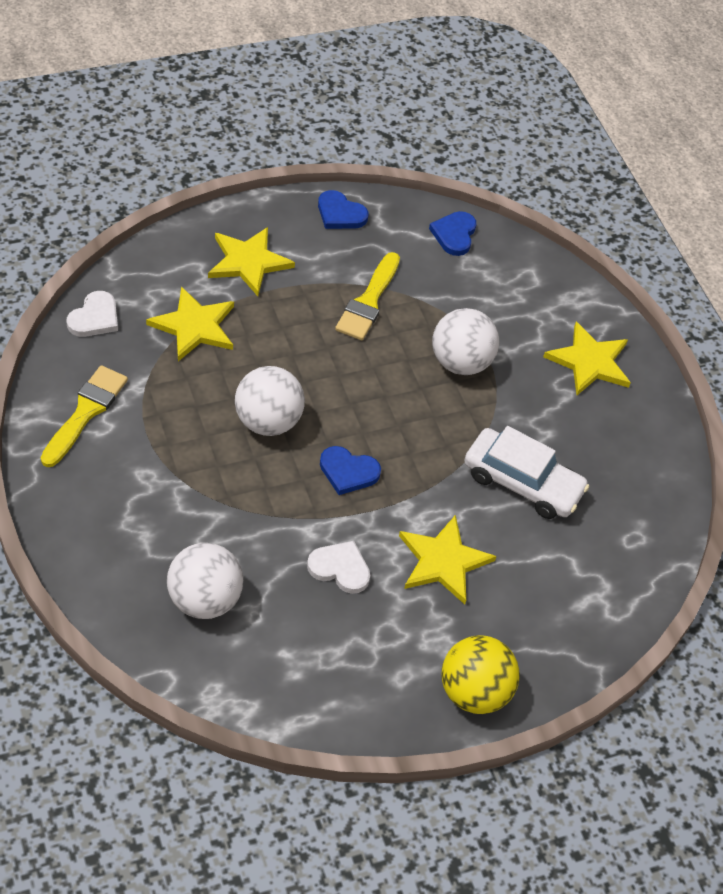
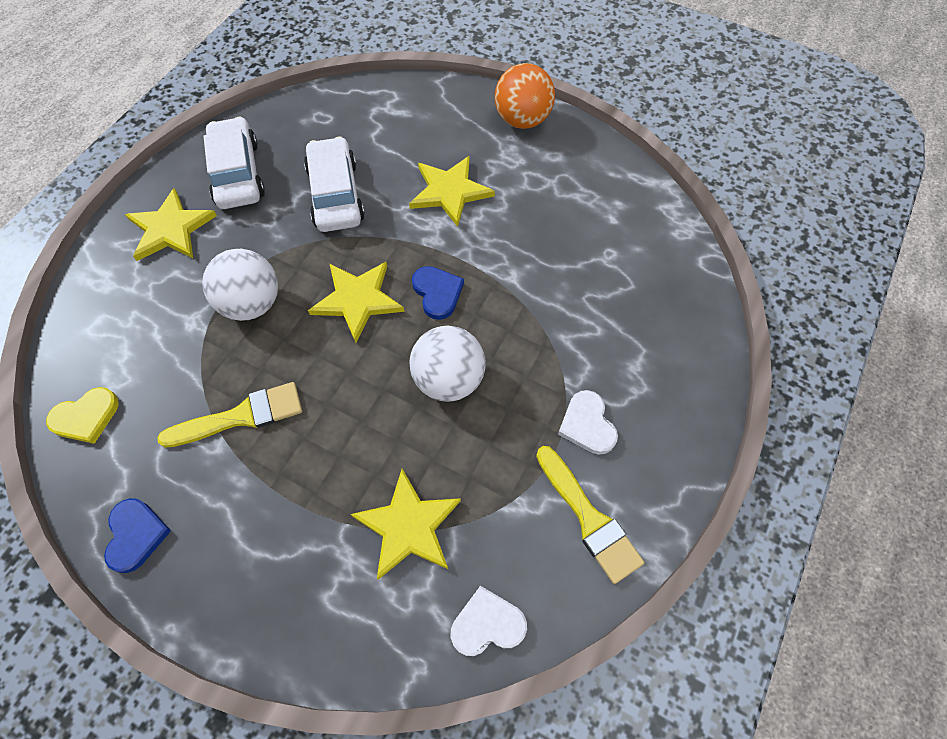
camera: 125 degrees left, 10 degrees up
(85, 412) = (589, 518): yellow brush -> yellow brush turned 105 degrees counterclockwise
(204, 599) = (633, 289): white ball -> none
(248, 262) = (281, 557): yellow star -> yellow star (357, 300)
(340, 568) = (520, 238): white heart -> white heart (587, 424)
(454, 234) = (86, 417): blue heart -> yellow heart
(474, 692) = (522, 120): yellow ball -> orange ball
(614, 436) = (237, 173): none -> white car

